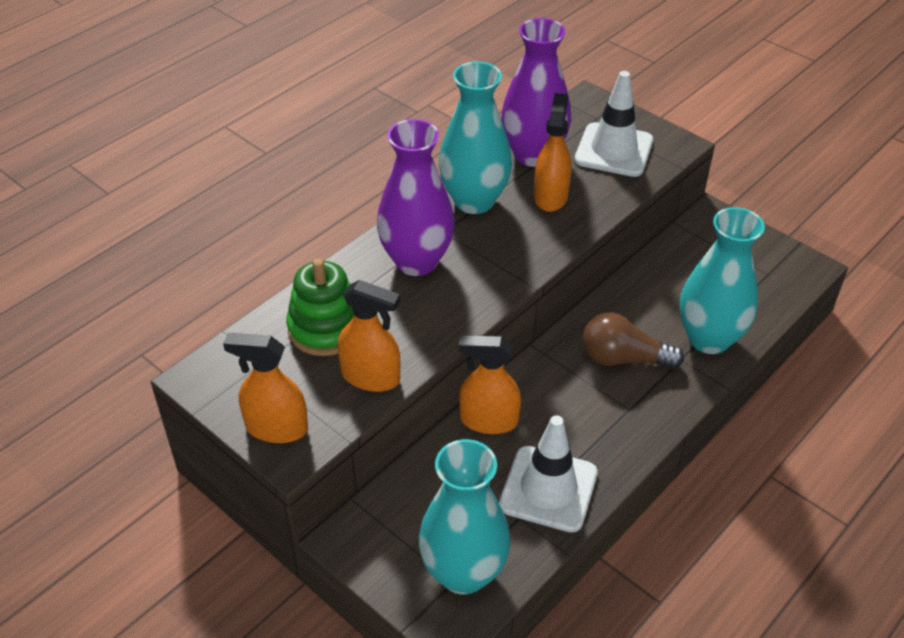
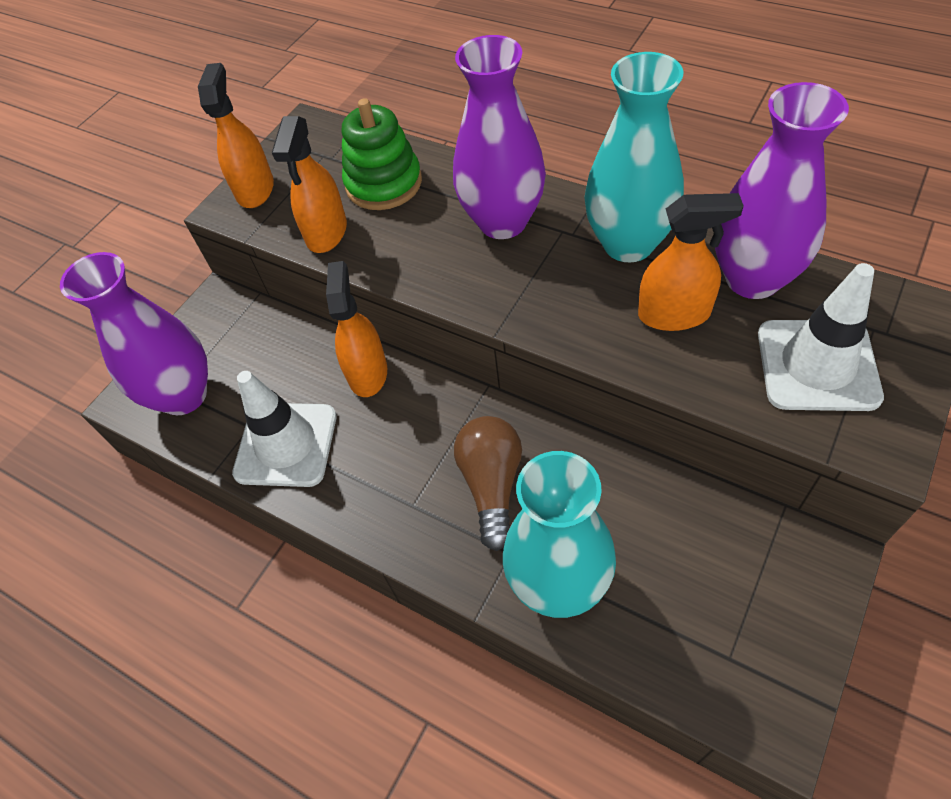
camera: 85 degrees right, 10 degrees up
(463, 572) = (184, 395): turquoise vase -> purple vase

